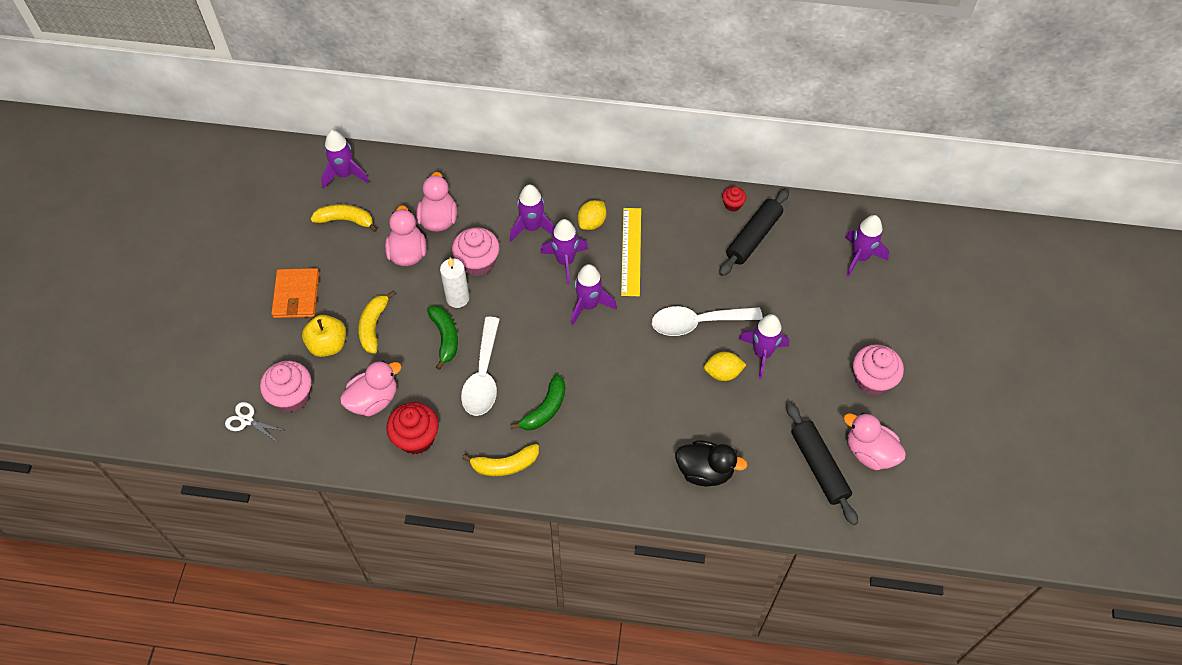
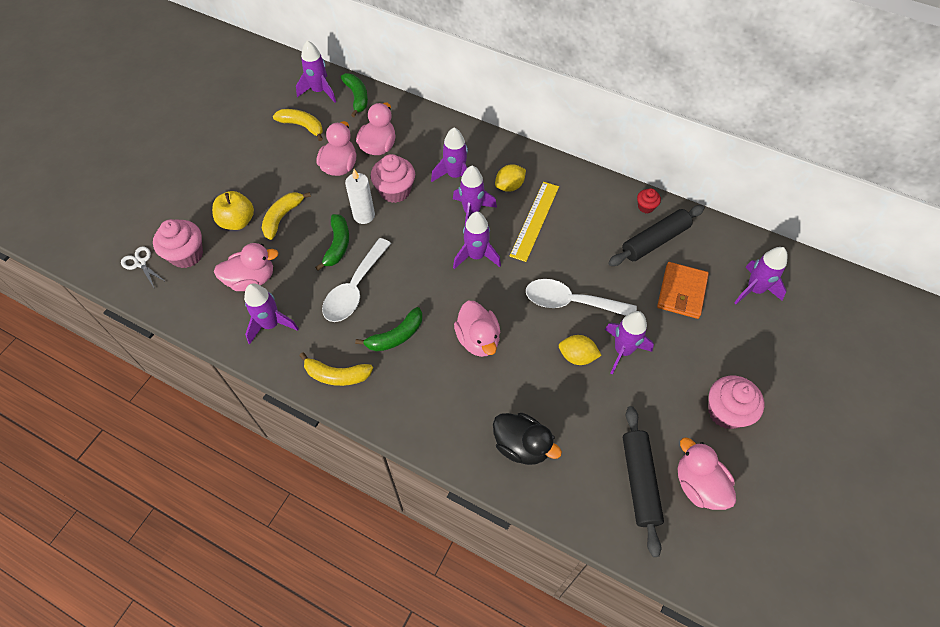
camera: 20 degrees right, 0 degrees up
(296, 295) = (233, 174): orange wallet -> orange wallet (681, 292)
(389, 170) = (357, 97): none -> green banana
(416, 438) = (271, 324): red cupcake -> purple rocket
(625, 387) = (478, 339): none -> pink duck

